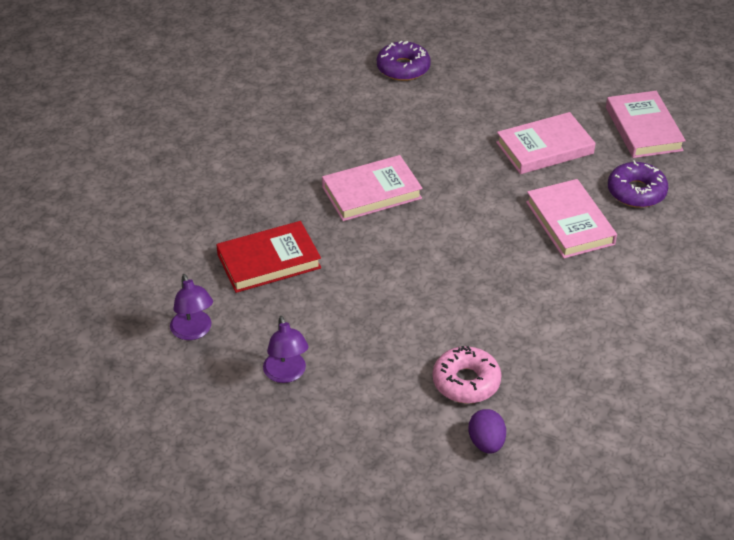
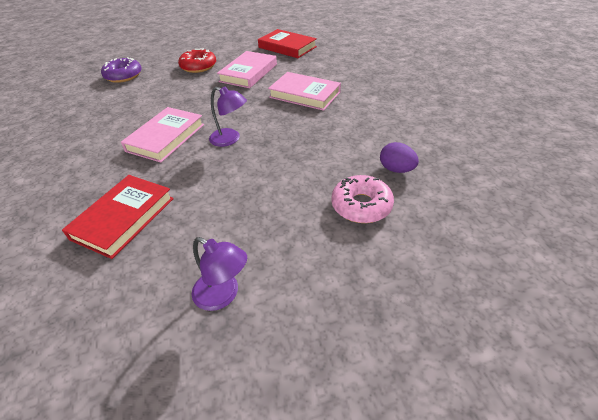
camera: 40 degrees left, 0 degrees up
(193, 332) = (94, 320): purple lamp -> purple lamp (230, 139)
(486, 443) = (427, 235): purple egg -> purple egg (396, 169)
(498, 101) = (198, 66): none -> red donut
(636, 192) = (318, 68): purple donut -> none
(643, 129) = (287, 47): pink book -> red book

